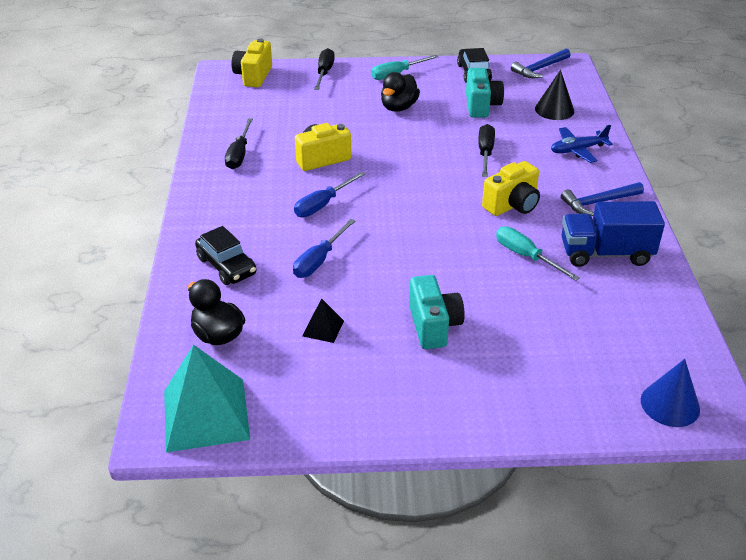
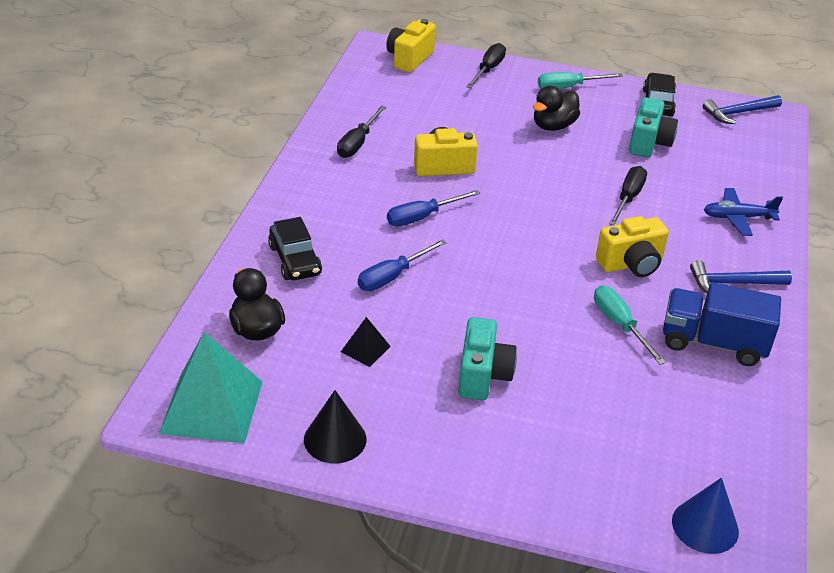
camera: 15 degrees right, 0 degrees up
(554, 109) = (733, 165): black cone -> black cone (335, 439)

